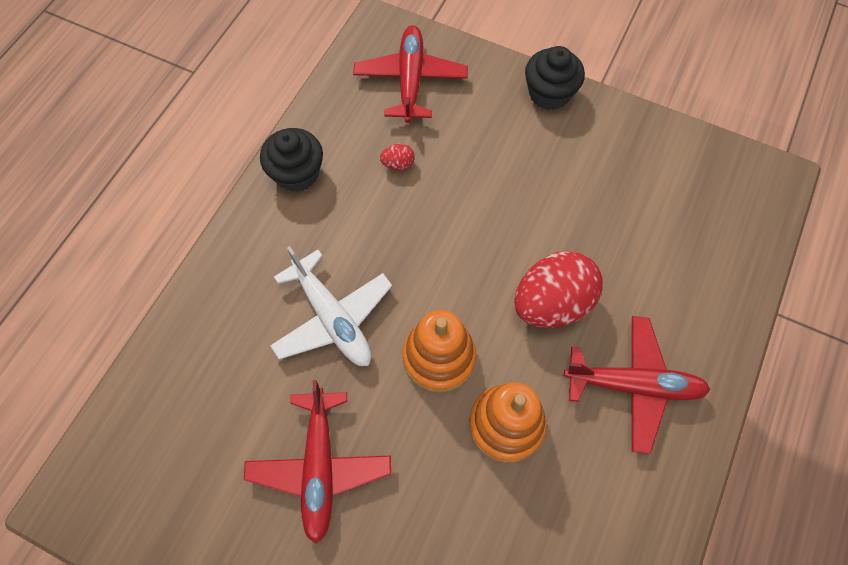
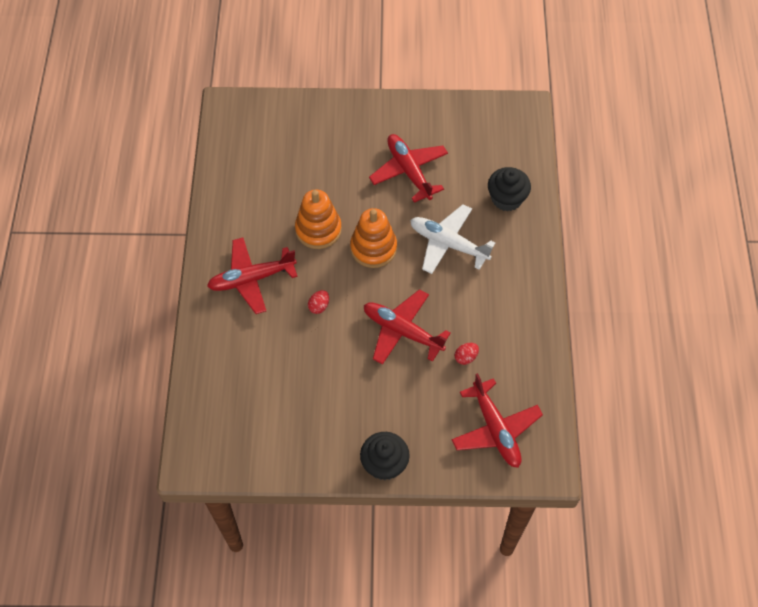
camera: 155 degrees right, 5 degrees down
(297, 173) = (529, 321): black cupcake -> black cupcake (506, 198)
(458, 225) = (402, 331): none -> red plane
(552, 303) = (319, 306): red egg -> red egg, size x0.41

